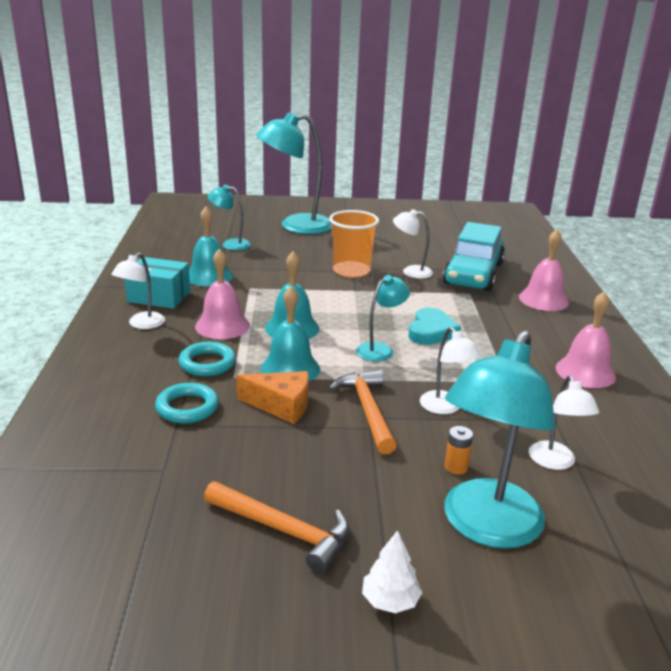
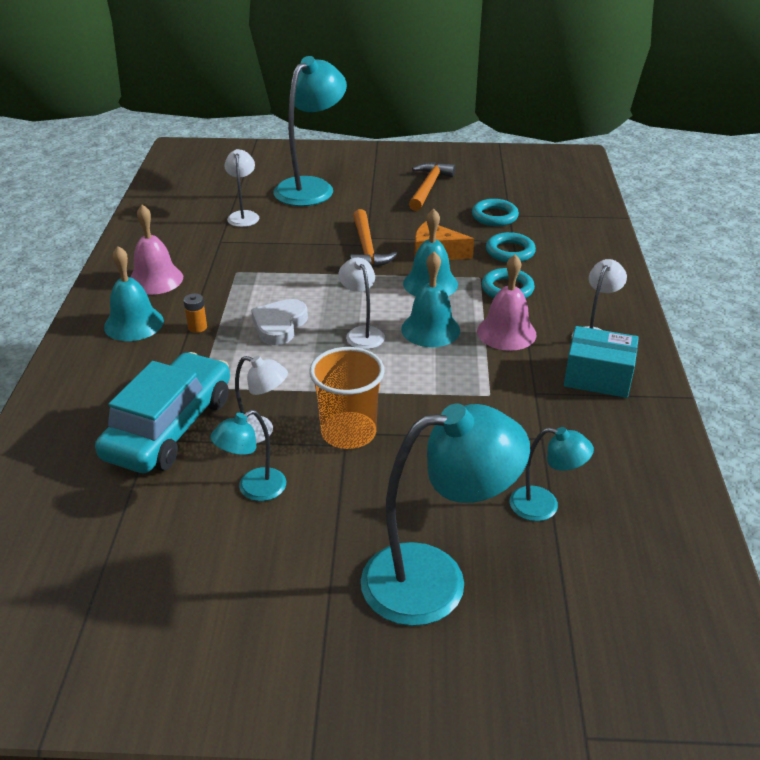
camera: 175 degrees left, 10 degrees up
(188, 465) = (494, 216): none -> turquoise ring
(209, 276) = (550, 419): turquoise bell -> turquoise bell (134, 324)
(283, 531) = (429, 187): orange hammer -> orange hammer turned 75 degrees clockwise
(380, 349) = (341, 303): turquoise lamp -> turquoise lamp (253, 489)
(390, 601) = (374, 164): white tree -> none
(431, 331) = (279, 325): turquoise heart -> white heart
(445, 408) = (303, 250): white lamp -> white lamp (362, 333)
(456, 467) = (314, 214): orange battery -> orange battery (197, 327)
(543, 299) = (111, 374): pink bell -> none

